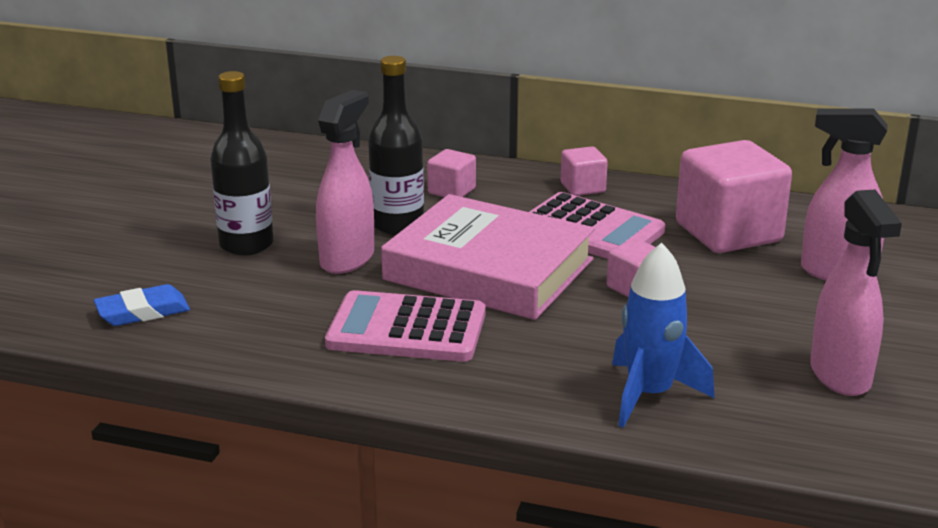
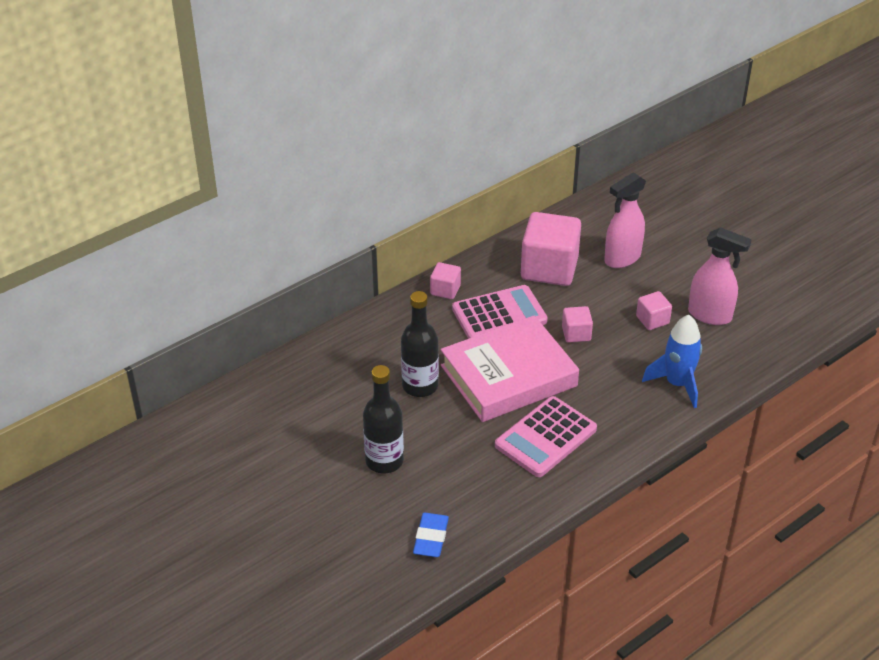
camera: 55 degrees left, 15 degrees up
(347, 259) = (444, 425): pink spray bottle -> none
(451, 191) = (397, 343): pink cube -> pink cube (652, 320)

